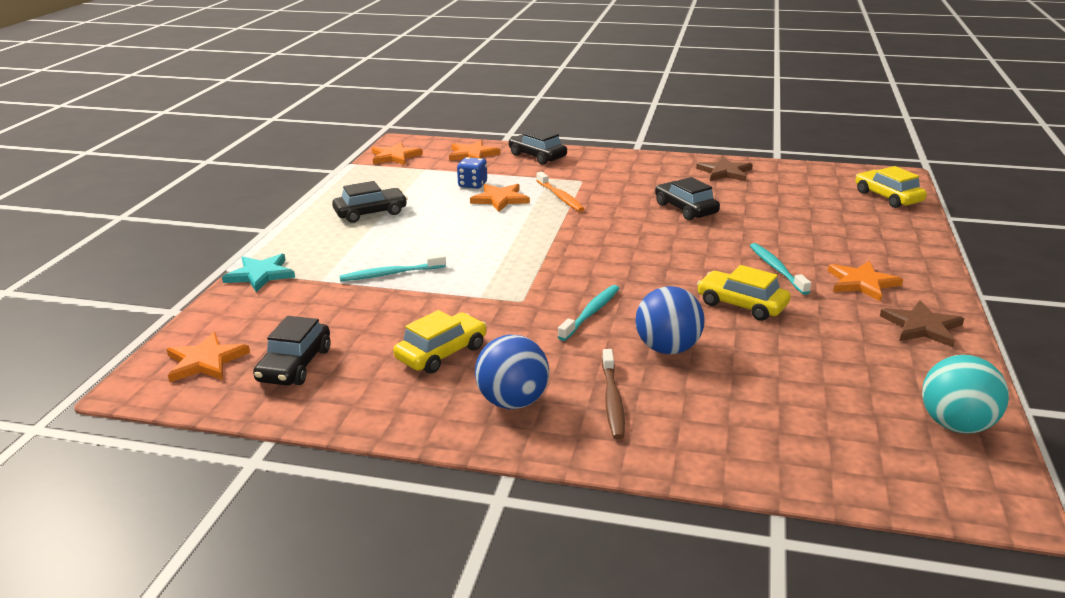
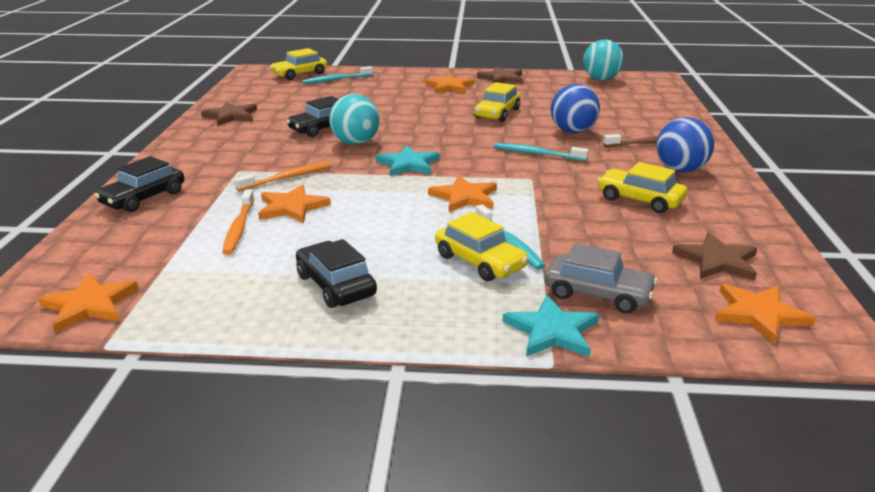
camera: 100 degrees left, 0 degrees up
(289, 298) = (597, 294): none -> grey car
(295, 365) = (717, 261): black car -> brown star
(369, 260) = (480, 262): none -> yellow car
(472, 154) = (113, 241): orange star -> orange star (464, 197)
(472, 185) = (239, 228): blue dice -> orange toothbrush
(578, 244) = (408, 164): none -> turquoise star
(641, 223) = (355, 143): none -> turquoise ball
(777, 269) = (436, 104): turquoise toothbrush -> turquoise toothbrush (336, 80)

